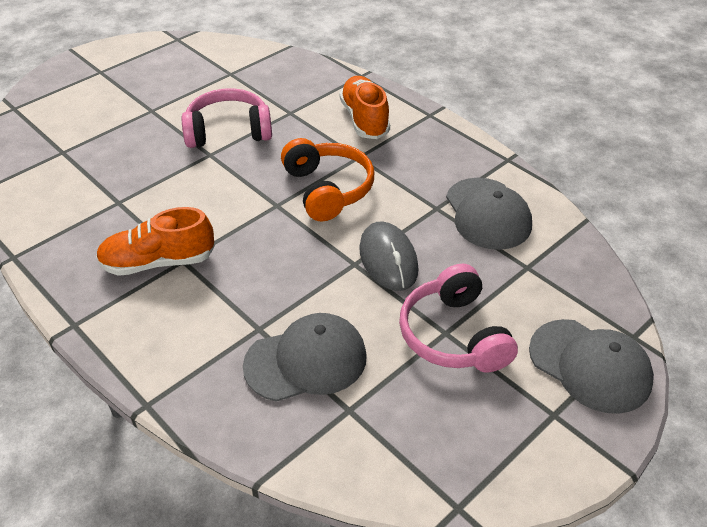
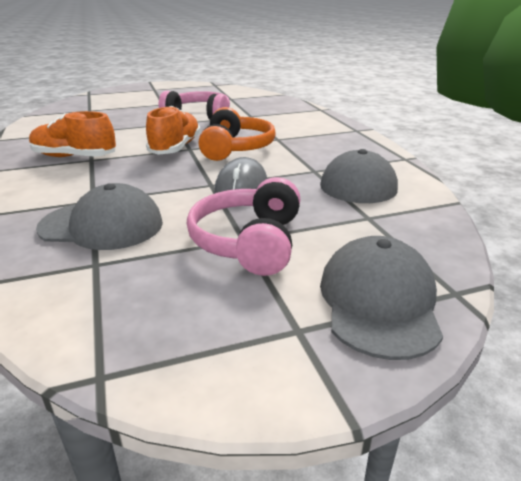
camera: 25 degrees right, 15 degrees down
(364, 119) = (301, 125): orange shoe -> orange shoe (176, 148)
(590, 365) = (379, 301): grey cap -> grey cap turned 150 degrees counterclockwise

